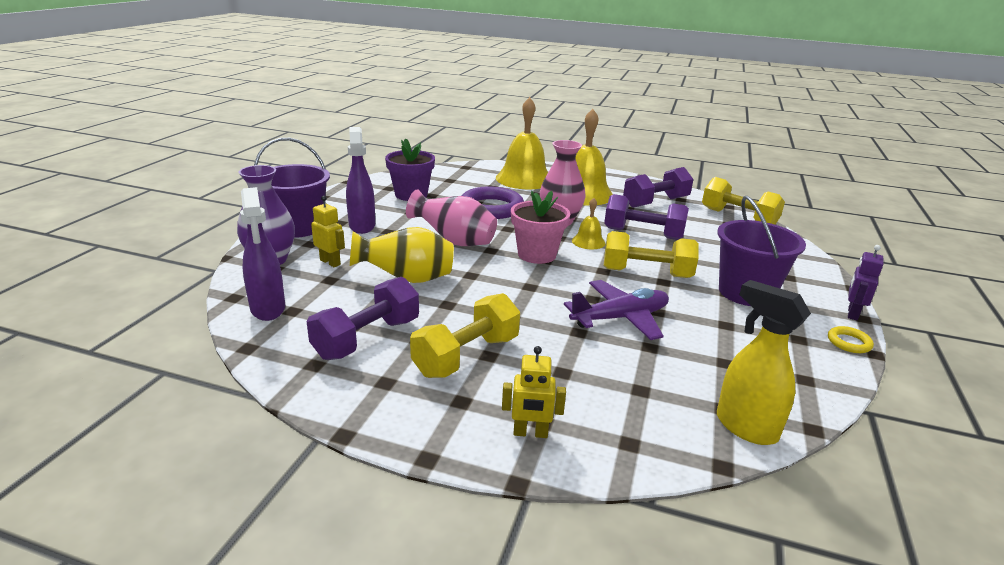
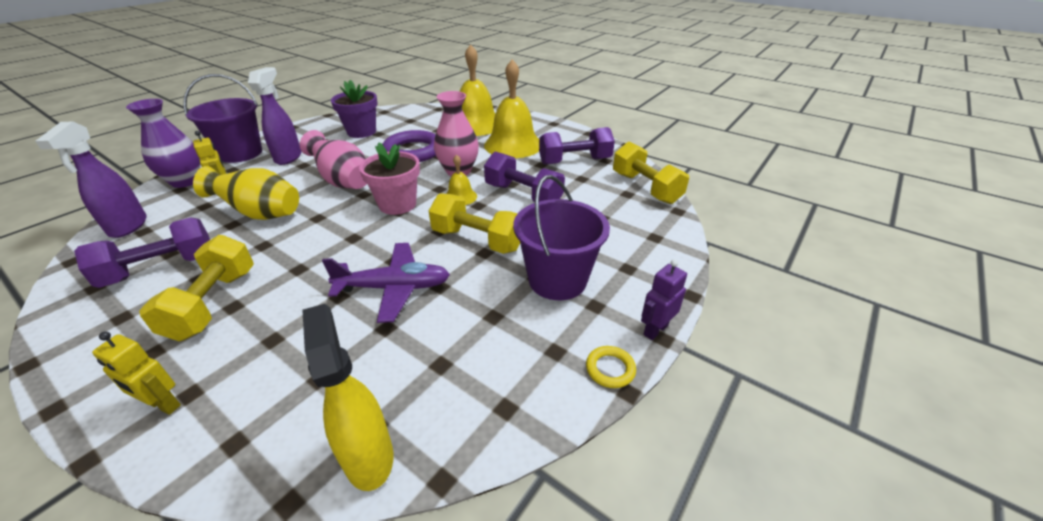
camera: 20 degrees right, 10 degrees up
(466, 356) = (213, 303): yellow dumbbell -> yellow dumbbell turned 60 degrees counterclockwise

